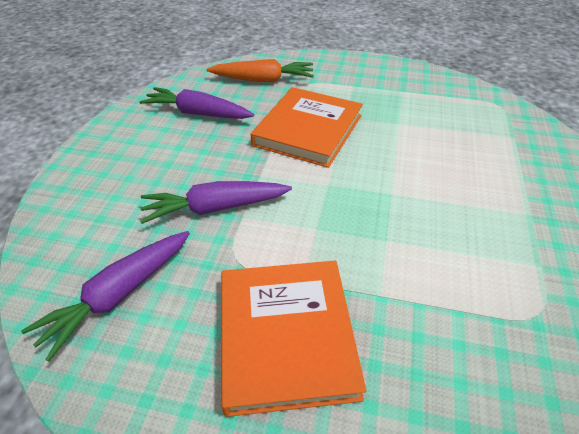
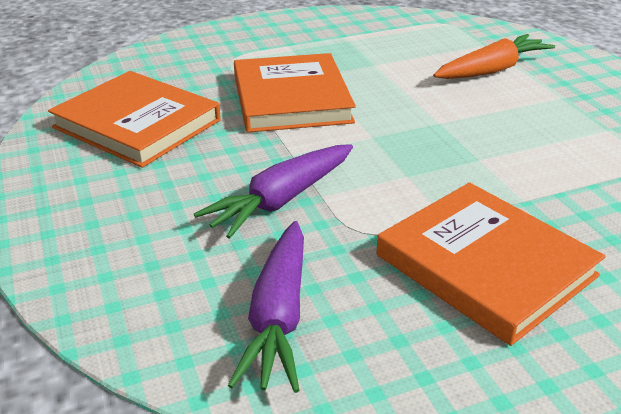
camera: 35 degrees left, 10 degrees down
(198, 113) = (137, 124): purple carrot -> orange book
(263, 80) = (176, 68): orange carrot -> orange carrot (492, 70)

